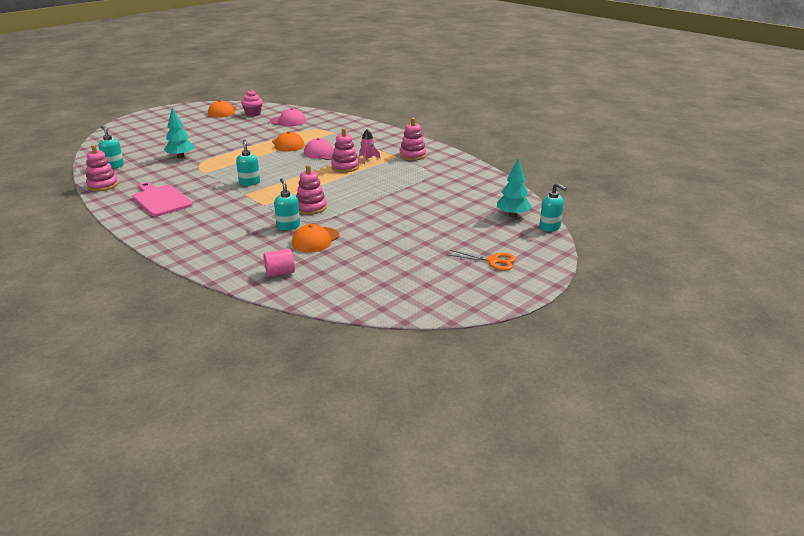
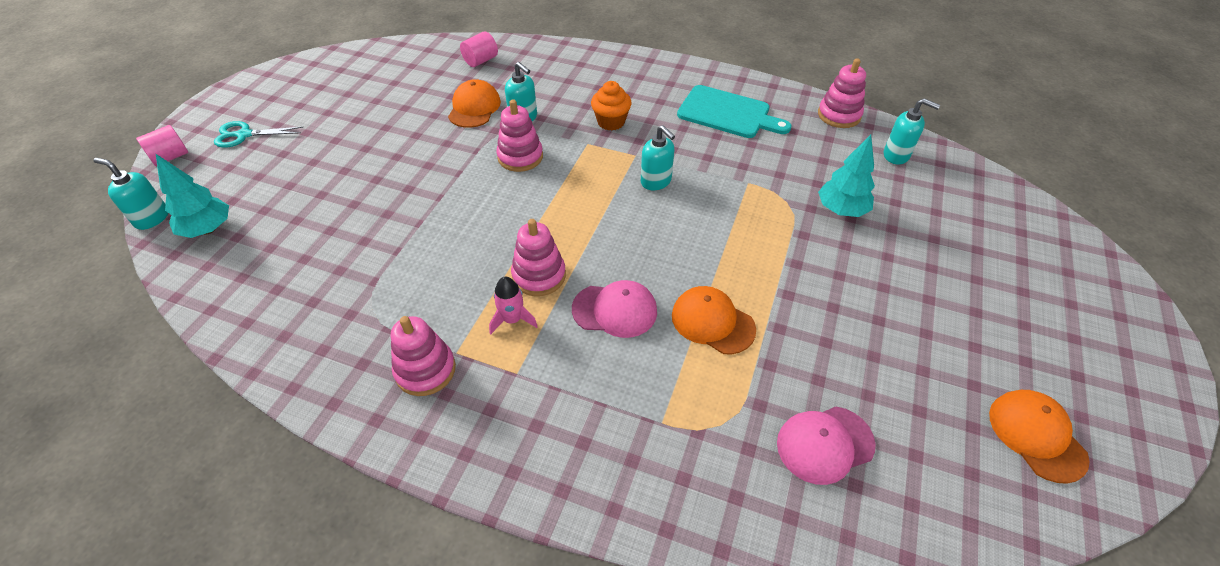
camera: 155 degrees right, 20 degrees up
(160, 200) = (728, 113): pink cutting board -> turquoise cutting board
(236, 212) = (611, 122): none -> orange cupcake
(253, 114) = (953, 455): pink cupcake -> none
(493, 261) = (244, 135): orange scissors -> turquoise scissors
(548, 258) = (170, 157): none -> pink cylinder

